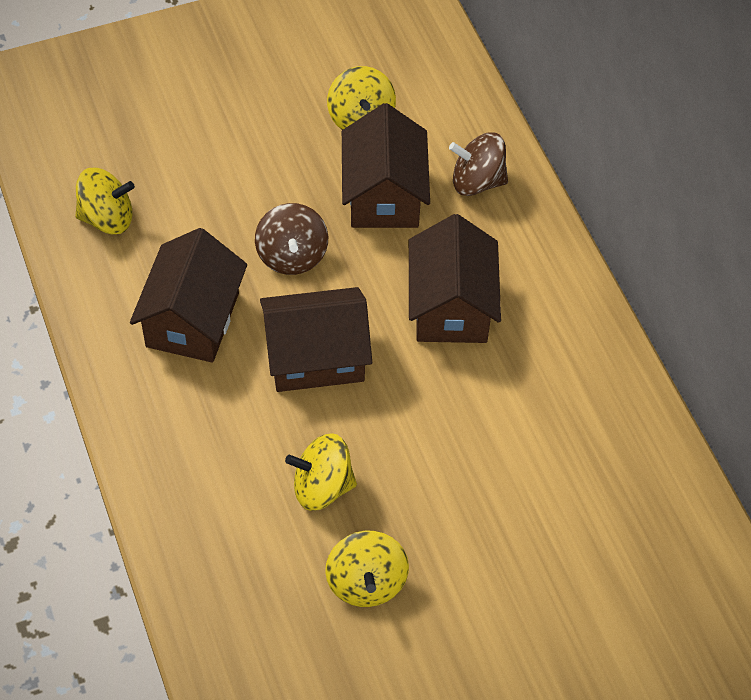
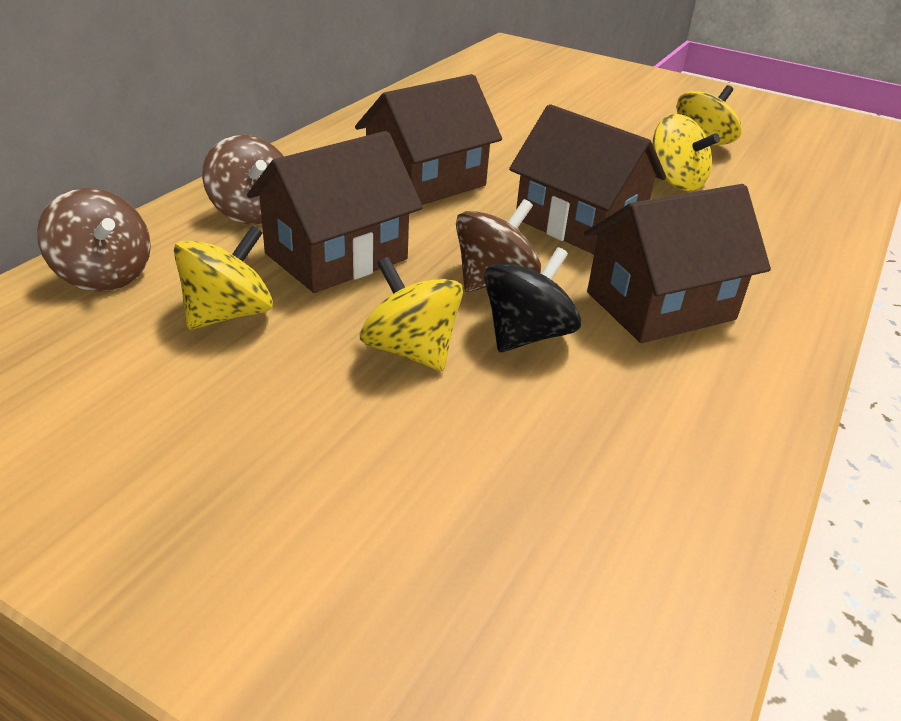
camera: 130 degrees left, 20 degrees down
(107, 218) = (654, 447): yellow spinning top -> yellow spinning top (410, 350)
(228, 232) = (526, 335): none -> black spinning top
(446, 85) = (104, 275): none -> brown spinning top

